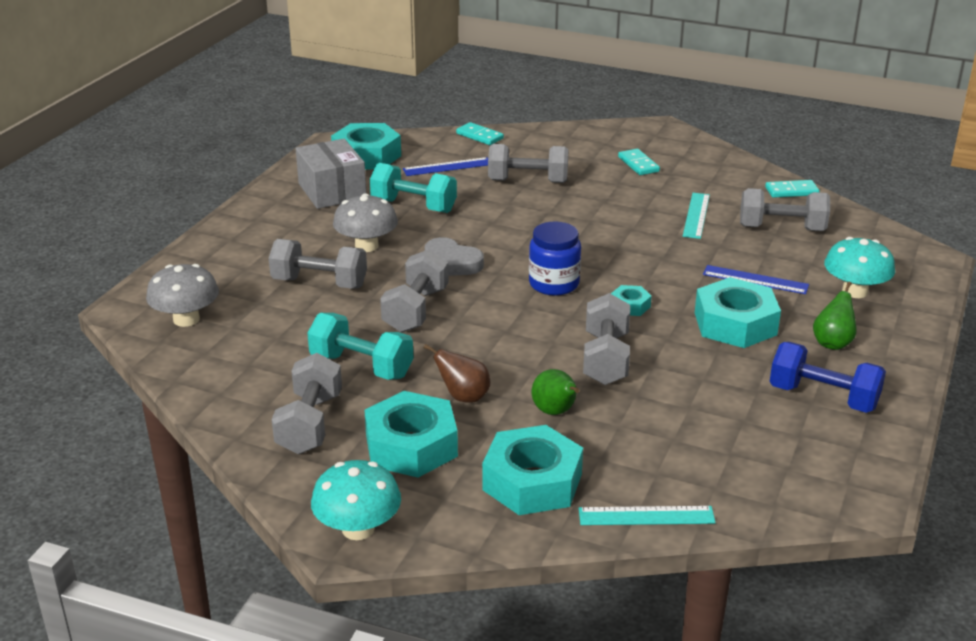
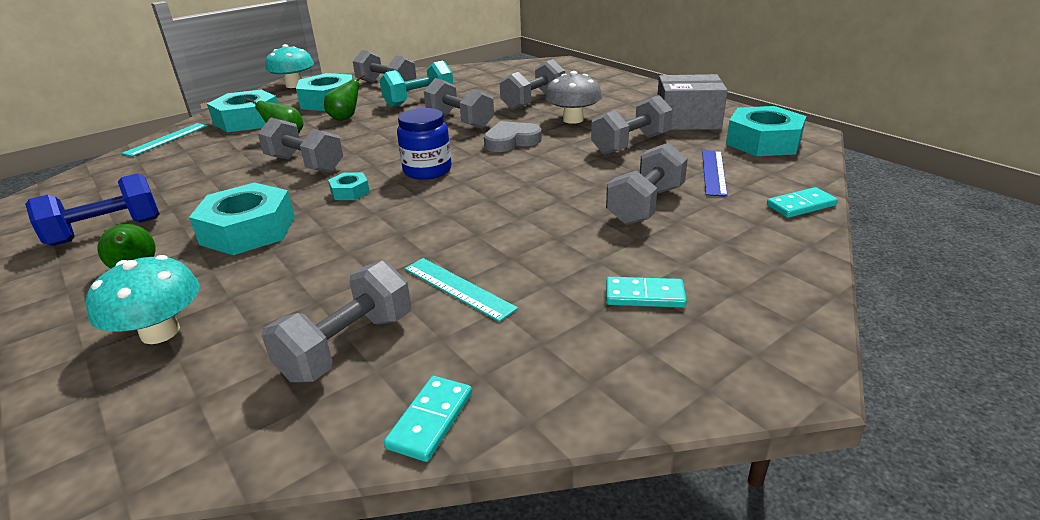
camera: 120 degrees right, 0 degrees up
(186, 319) = (531, 71): grey mushroom -> none
(414, 206) = (631, 144): turquoise dumbbell -> grey dumbbell
(463, 397) = (345, 118): brown pear -> green pear
(755, 280) = (285, 271): blue ruler -> none

